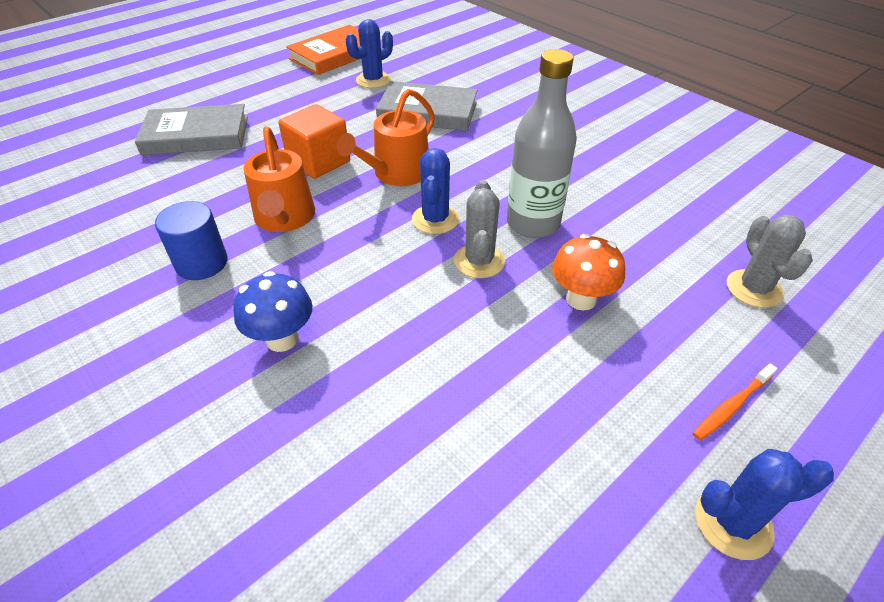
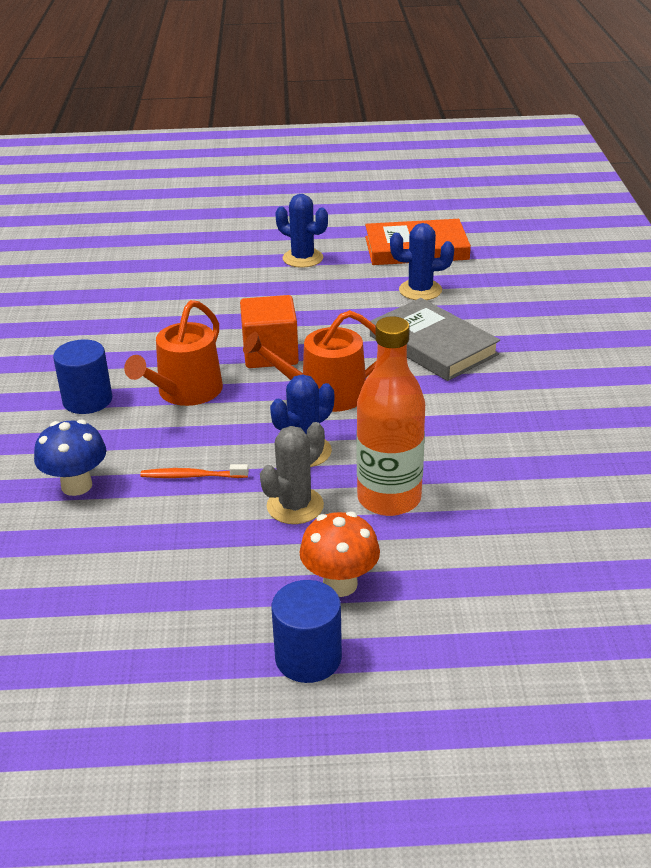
camera: 40 degrees right, 10 degrees down
(196, 135) = (200, 287): grey book -> none
(533, 223) = (389, 498): grey bottle -> orange bottle
(631, 364) = (308, 658): none -> blue cylinder
(731, 406) = (347, 741): orange toothbrush -> orange toothbrush (192, 476)
(733, 522) = (222, 809): blue cactus -> blue cactus (303, 258)
(754, 289) = (527, 672): grey cactus -> none

